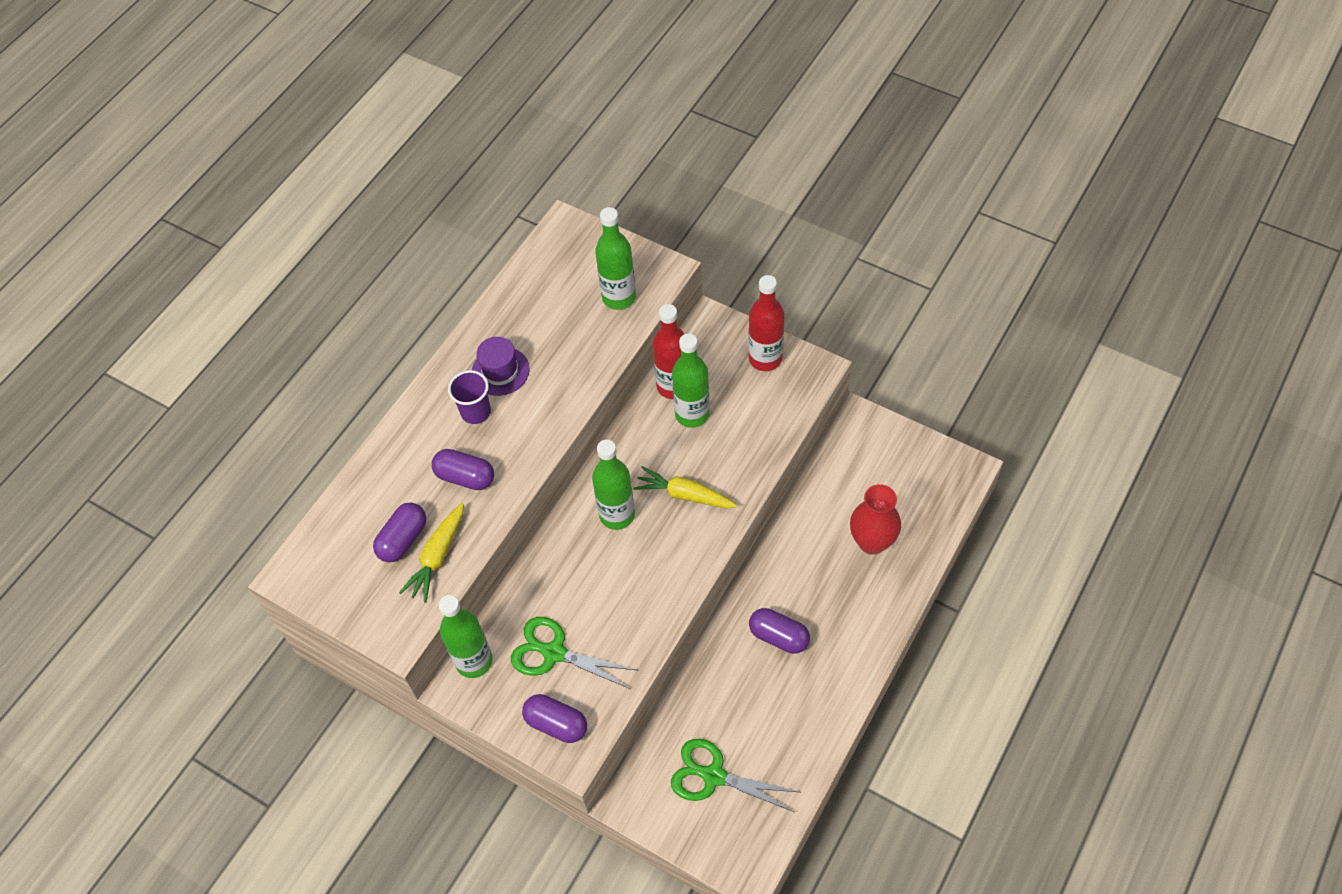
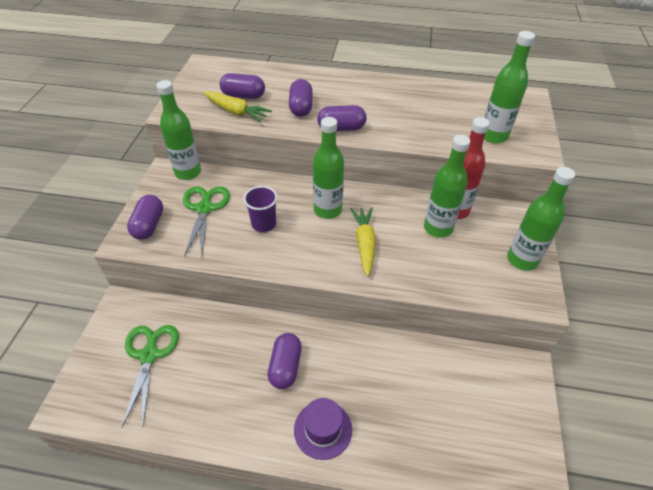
camera: 65 degrees right, 10 degrees down
(437, 557) = (236, 112): yellow carrot -> yellow carrot turned 150 degrees counterclockwise
(475, 412) = (352, 99): purple cup -> purple cup (264, 224)
(500, 371) = (390, 100): purple hat -> purple hat (323, 429)
(531, 445) = (341, 128): none -> purple capsule
(765, 358) = (522, 260): red bottle -> green bottle
(872, 542) = (409, 418): red vase -> none

